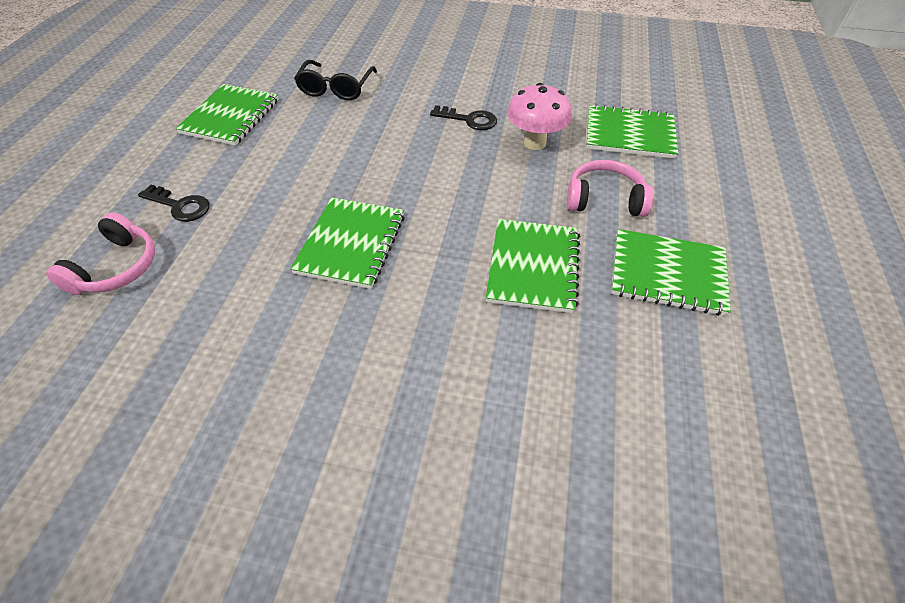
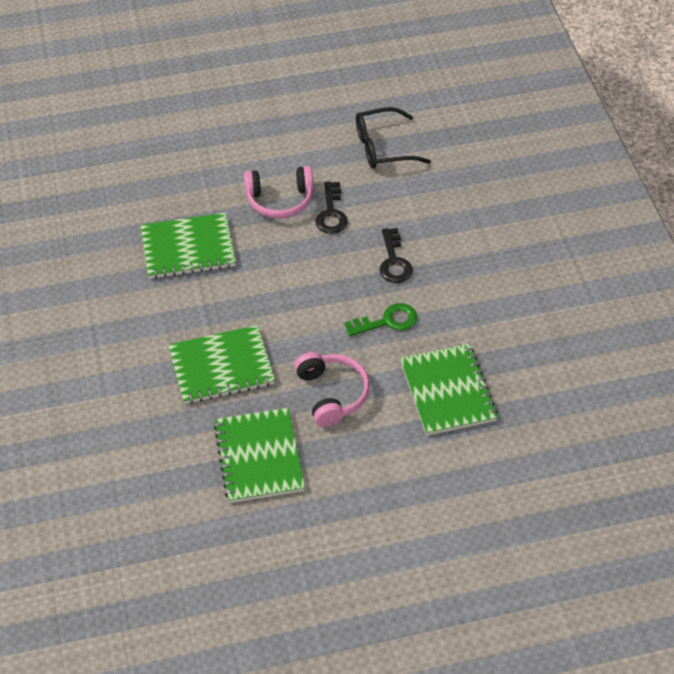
camera: 65 degrees right, 0 degrees up
(117, 268) = (101, 136): pink headphones -> pink headphones (280, 200)
(180, 206) = (175, 132): black key -> black key (331, 213)
(230, 117) = (296, 101): green notebook -> none
(535, 143) = (387, 321): pink mushroom -> green key

